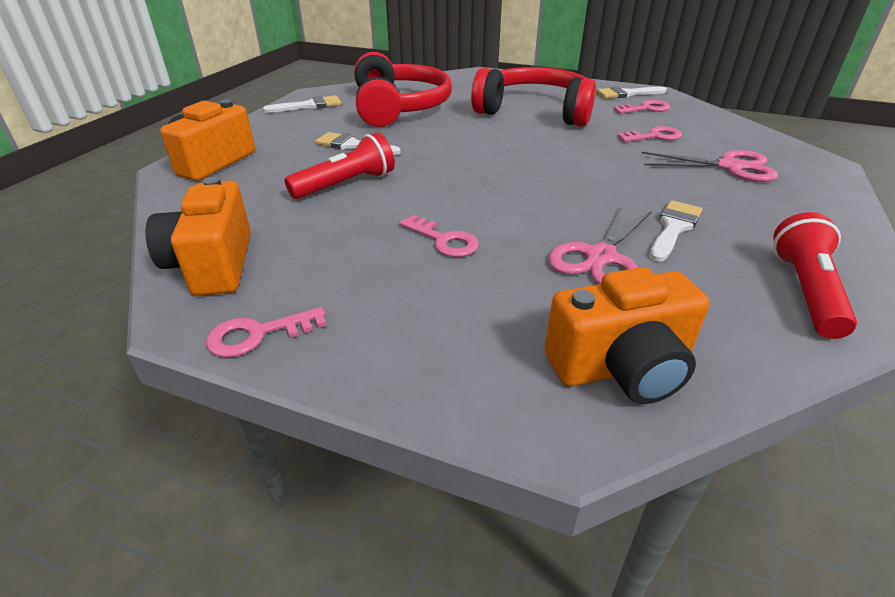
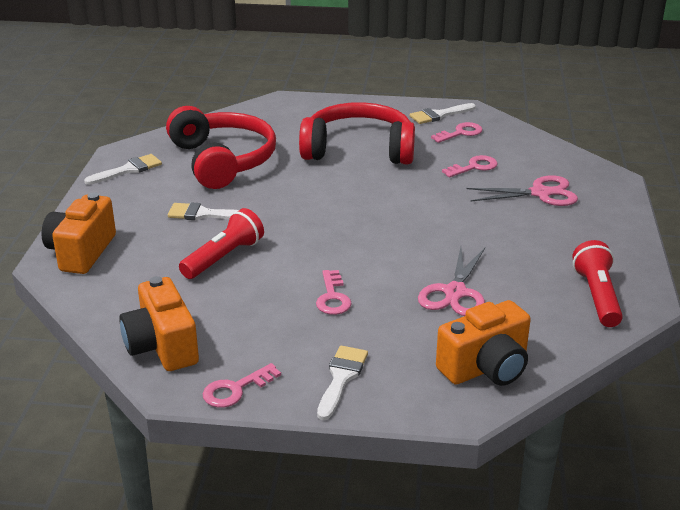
camera: 15 degrees left, 5 degrees down
(443, 240) = (332, 297): pink key -> pink key turned 60 degrees clockwise
(673, 228) = (503, 259): white brush -> white brush (341, 378)

